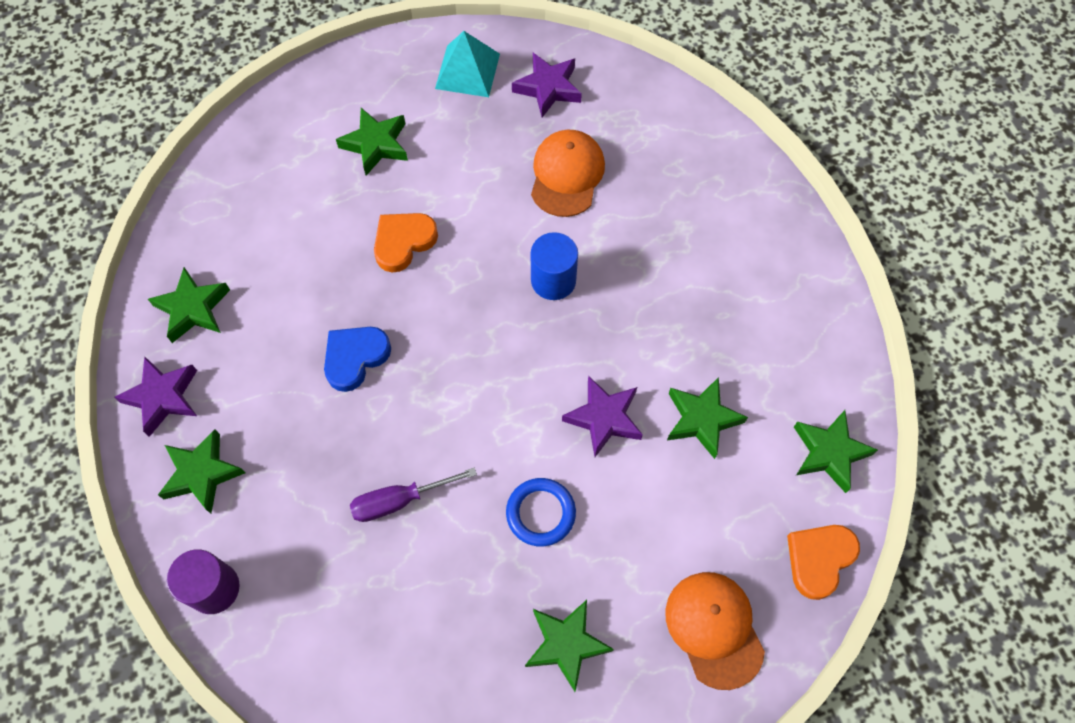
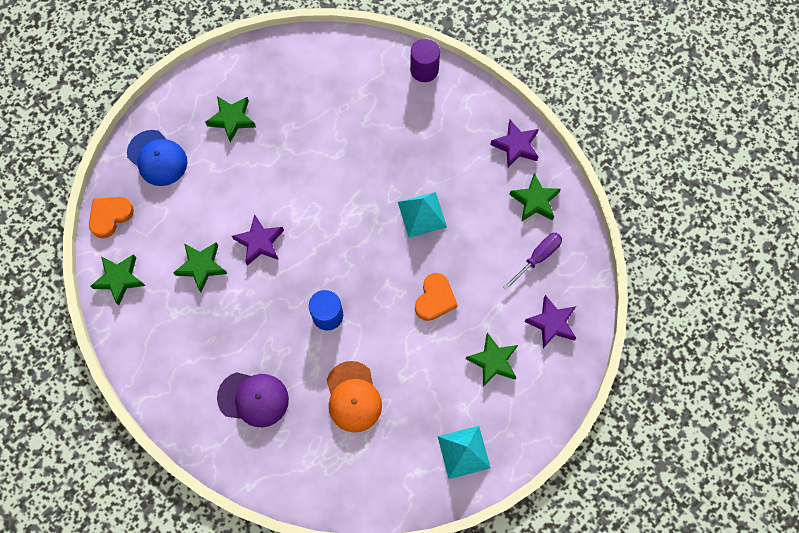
camera: 155 degrees right, 5 degrees up
(202, 474) = (467, 118): green star -> none
(355, 358) = (422, 214): blue heart -> turquoise pyramid
(399, 500) = (353, 149): purple screwdriver -> purple screwdriver (537, 257)
(540, 513) = (273, 175): blue ring -> none
(548, 88) = (398, 464): purple star -> purple star (551, 323)
(693, 222) = (253, 398): none -> purple cap
(714, 629) = (157, 158): orange cap -> blue cap
(819, 559) = (110, 216): orange heart -> orange heart turned 150 degrees counterclockwise

